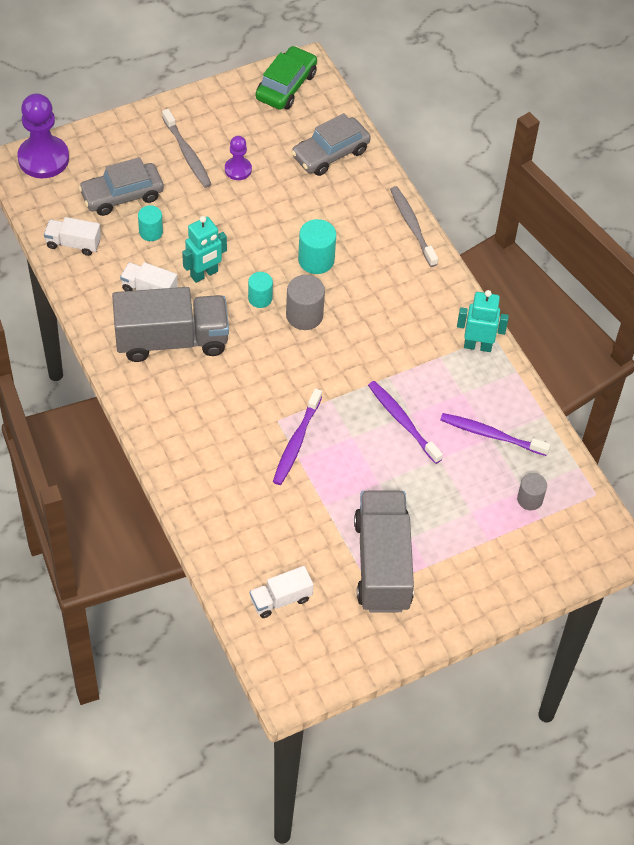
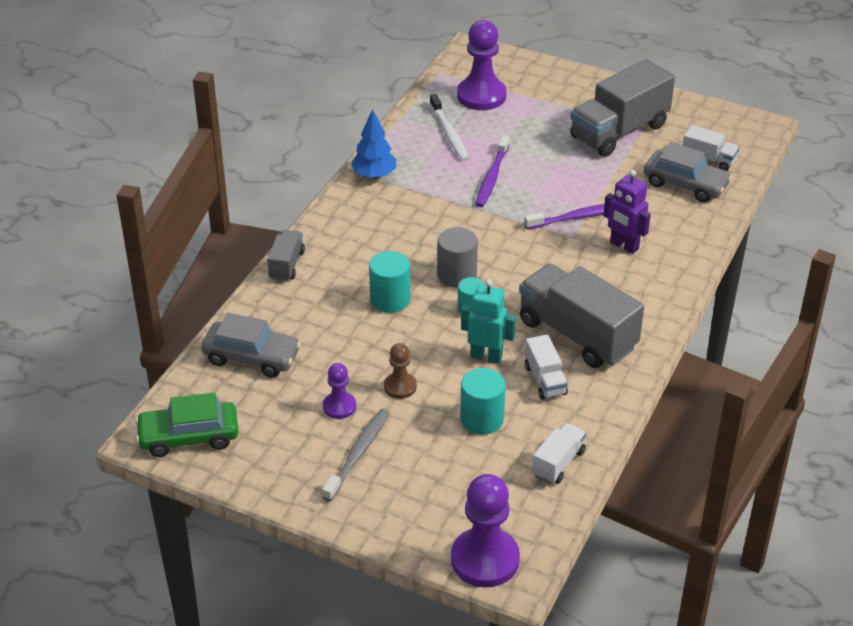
camera: 125 degrees left, 15 degrees down
(73, 244) = (558, 463): white truck -> white truck turned 120 degrees counterclockwise
(122, 195) = (462, 467): grey car -> grey car (685, 184)
(151, 232) = (482, 419): turquoise cylinder -> turquoise cylinder, size x1.52
(224, 210) = (400, 387): none -> brown pawn
(234, 444) = (624, 246): none -> purple robot
(412, 226) = (286, 265): grey toothbrush -> grey truck
(477, 345) = (374, 175): turquoise robot -> blue tree
(491, 435) = (449, 133): purple toothbrush -> white toothbrush
(530, 499) = (481, 96): grey cylinder -> purple pawn

